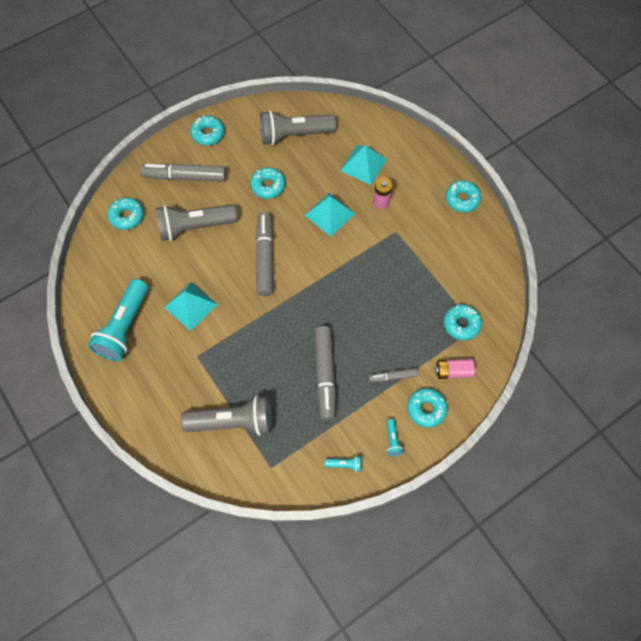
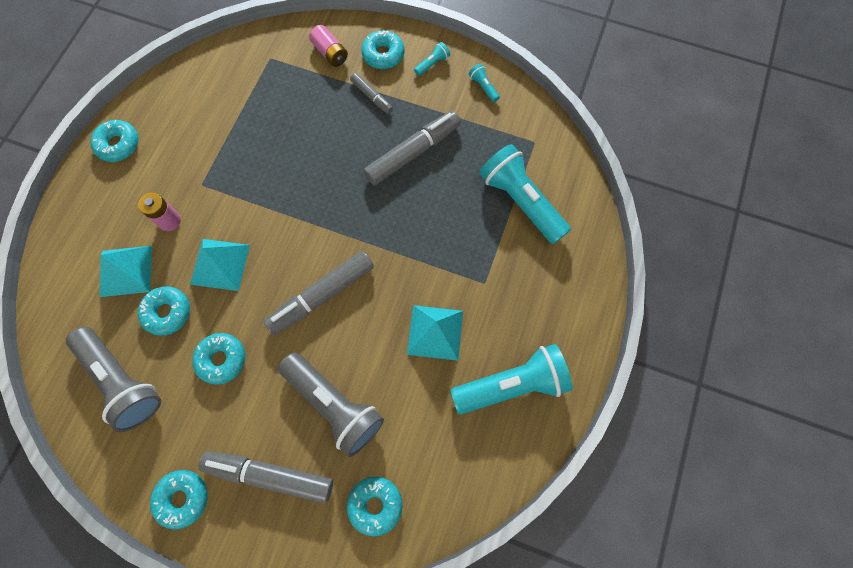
camera: 125 degrees left, 5 degrees up
(185, 177) = (269, 475): grey marker -> grey marker turned 135 degrees clockwise
(233, 421) = (521, 201): grey flashlight -> turquoise flashlight
(461, 324) = (275, 71): turquoise donut -> turquoise donut (167, 312)

